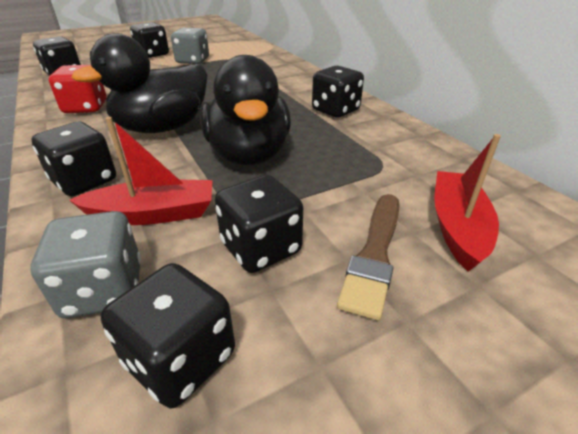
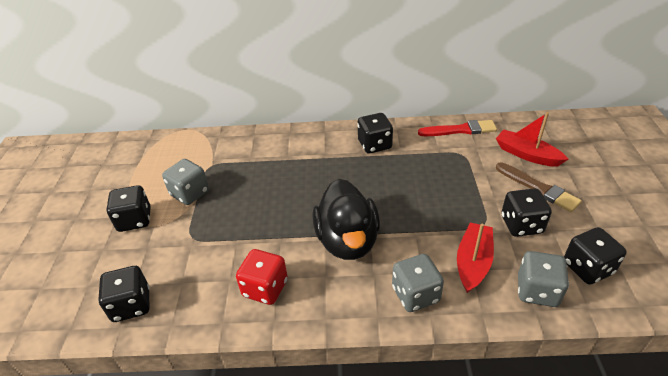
camera: 60 degrees left, 5 degrees up
(85, 181) = (415, 294): black dice -> grey dice
(248, 155) = (419, 204): black duck -> none
(439, 156) = (460, 130): none -> red brush

